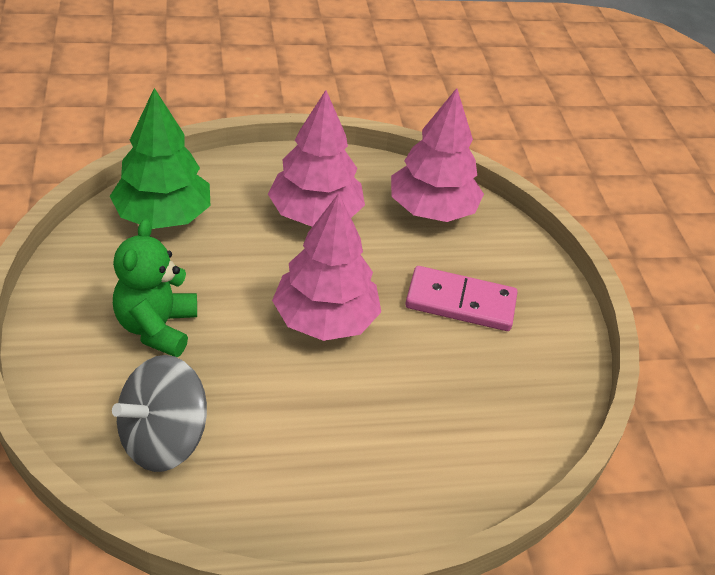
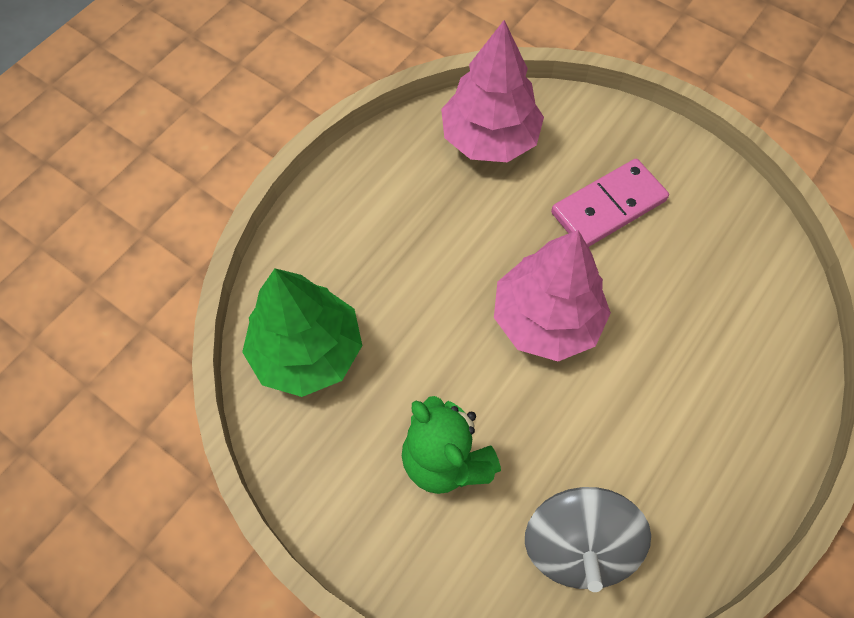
camera: 40 degrees left, 20 degrees up
(315, 214) = (416, 228): pink tree -> none

